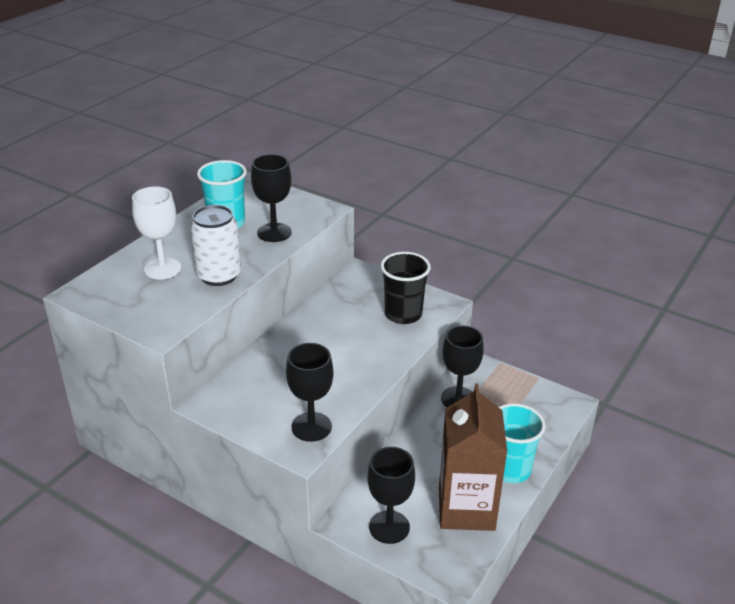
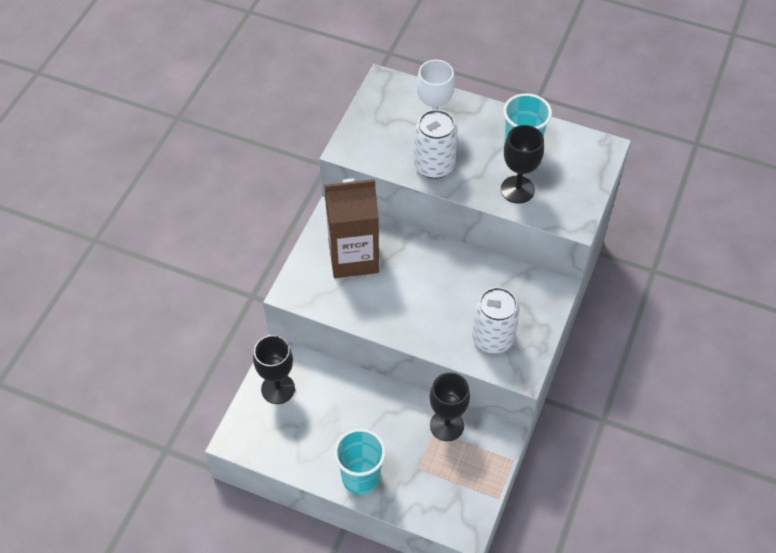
camera: 80 degrees right, 20 degrees up
(311, 427) = (319, 293): black goblet -> none
(403, 314) = (492, 338): black cup -> white can
(466, 508) = (307, 444): brown carton -> brown carton (353, 257)

